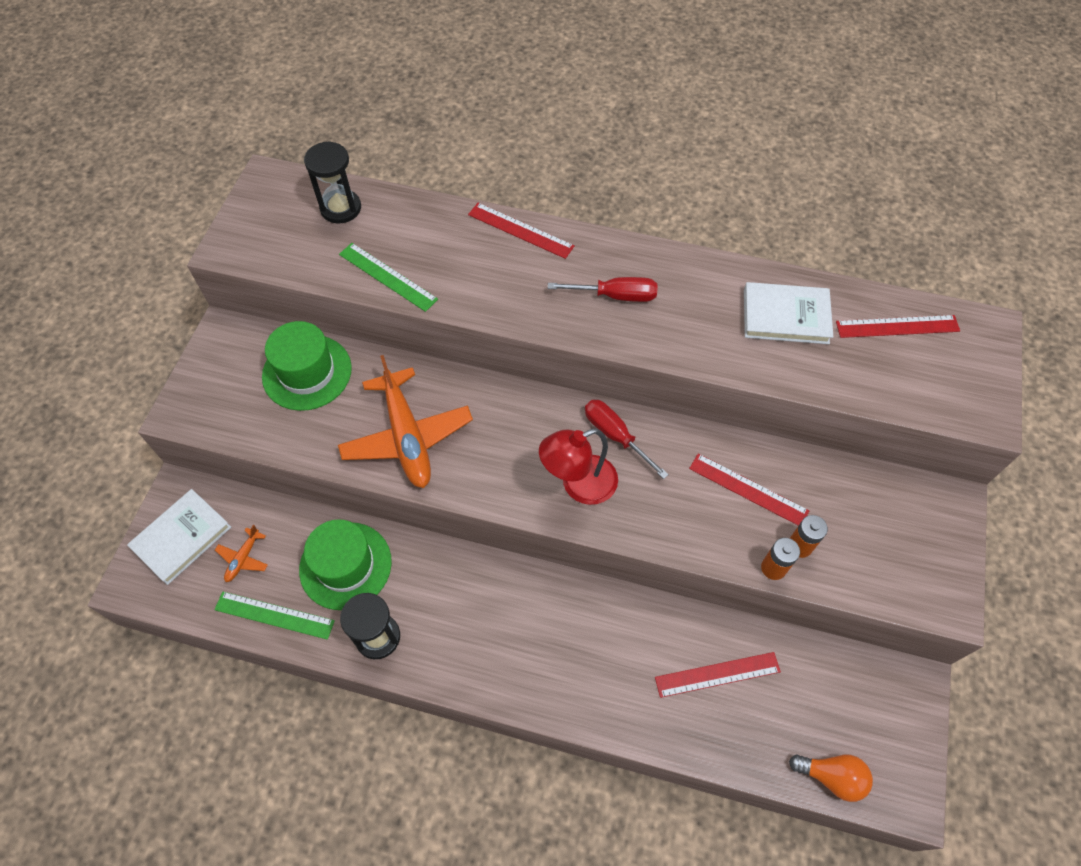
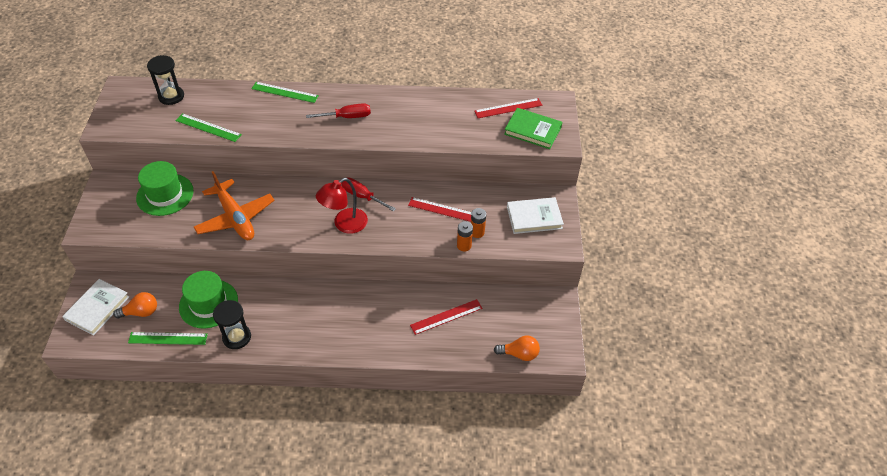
camera: 15 degrees left, 10 degrees down
(243, 558) = (141, 312): orange plane -> orange light bulb
(520, 230) = (285, 92): red ruler -> green ruler
(785, 316) = (446, 112): white book -> white book (534, 217)
(936, 380) = (532, 130): none -> green book

